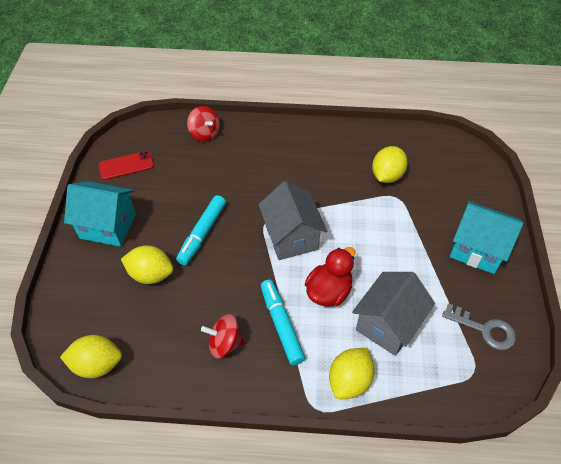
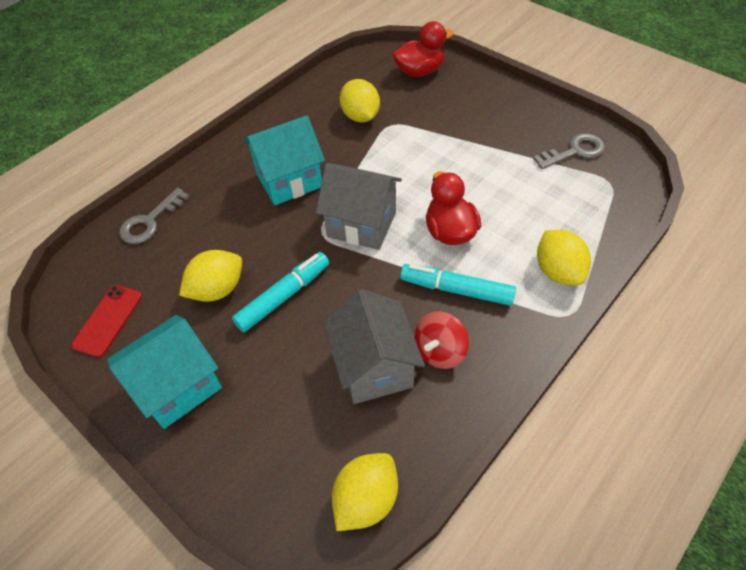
camera: 50 degrees left, 0 degrees up
(151, 274) = (290, 376): yellow lemon -> yellow lemon (217, 289)
(202, 233) = (283, 296): turquoise marker -> turquoise marker turned 105 degrees counterclockwise
(205, 133) = (150, 221): red spinning top -> grey key
(387, 325) = (521, 210): grey house -> grey house (374, 367)
(468, 180) = (420, 71): none -> red duck
(477, 249) = (494, 109): turquoise house -> turquoise house (289, 180)

